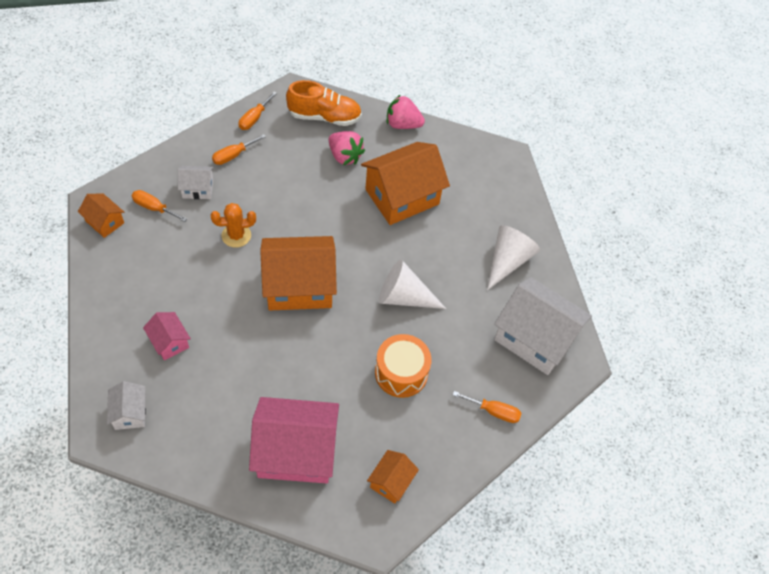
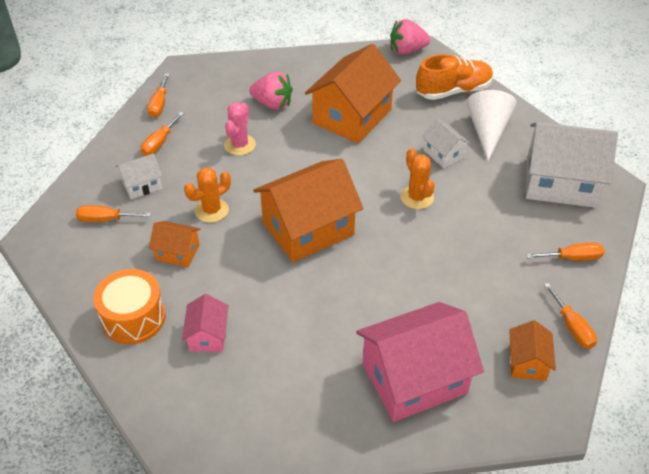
camera: 20 degrees left, 10 degrees down
(105, 222) = (58, 253): orange house -> orange house (177, 252)
(130, 413) = (211, 423): white house -> white house (444, 154)
(169, 342) = (208, 335): pink house -> pink house turned 60 degrees clockwise
(294, 184) = (240, 145): none -> pink cactus
(324, 117) = (229, 79): orange shoe -> orange shoe (453, 91)
(401, 373) = (463, 262): orange drum -> orange drum (133, 318)
(402, 124) = (309, 59): pink strawberry -> pink strawberry (407, 50)
(404, 297) = (417, 197): white cone -> orange cactus
(448, 470) = (572, 327): none -> orange screwdriver

